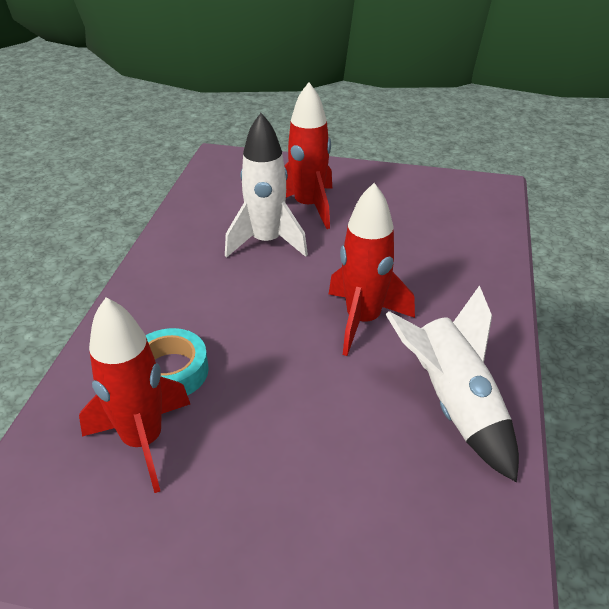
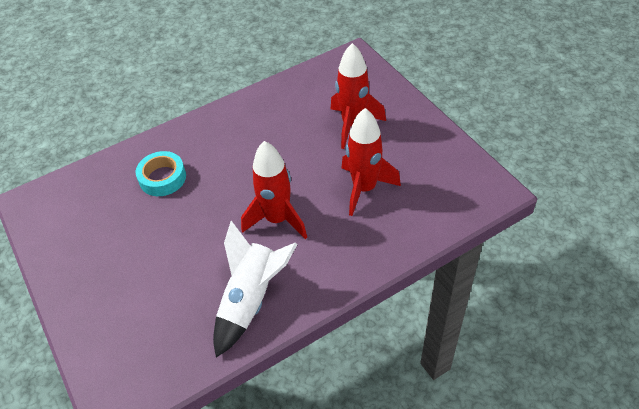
camera: 50 degrees right, 10 degrees up
(143, 441) = (114, 204): red rocket -> red rocket (364, 189)
(266, 242) = (298, 134): white rocket -> none

